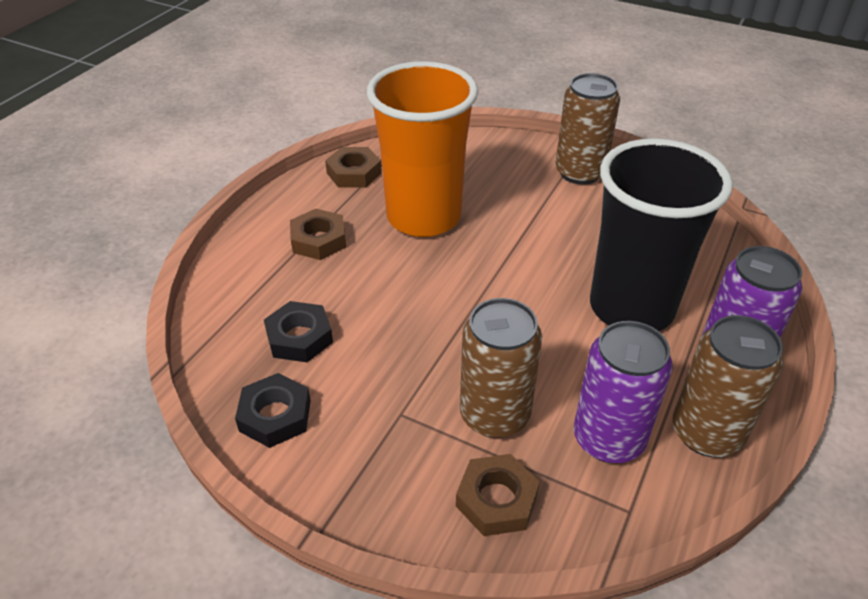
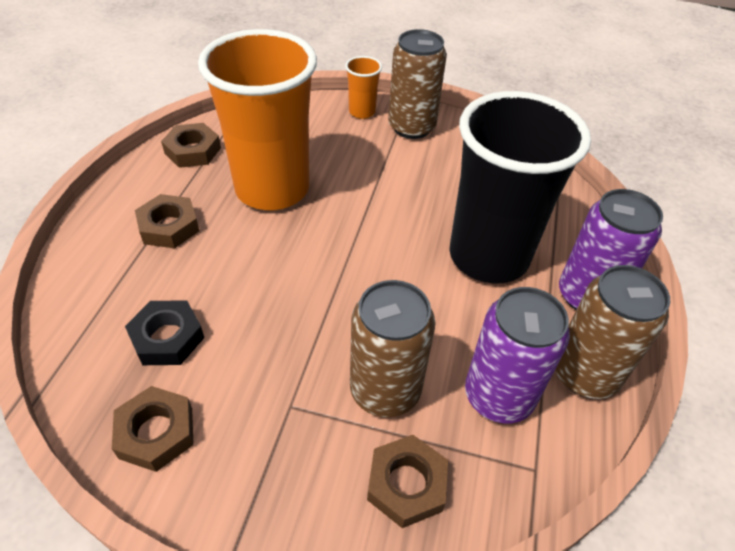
camera: 15 degrees left, 5 degrees up
(275, 416) = (156, 432): black nut -> brown nut
(530, 152) = (362, 112): none -> orange cup

